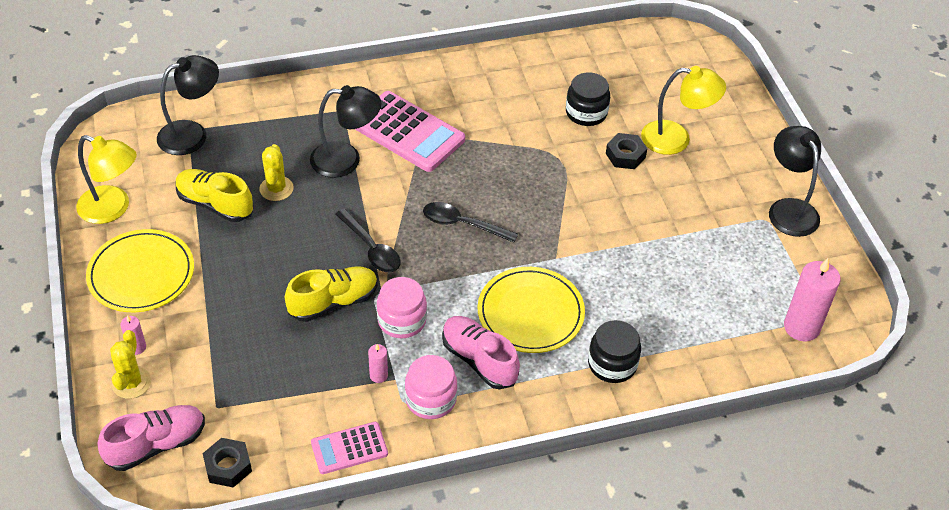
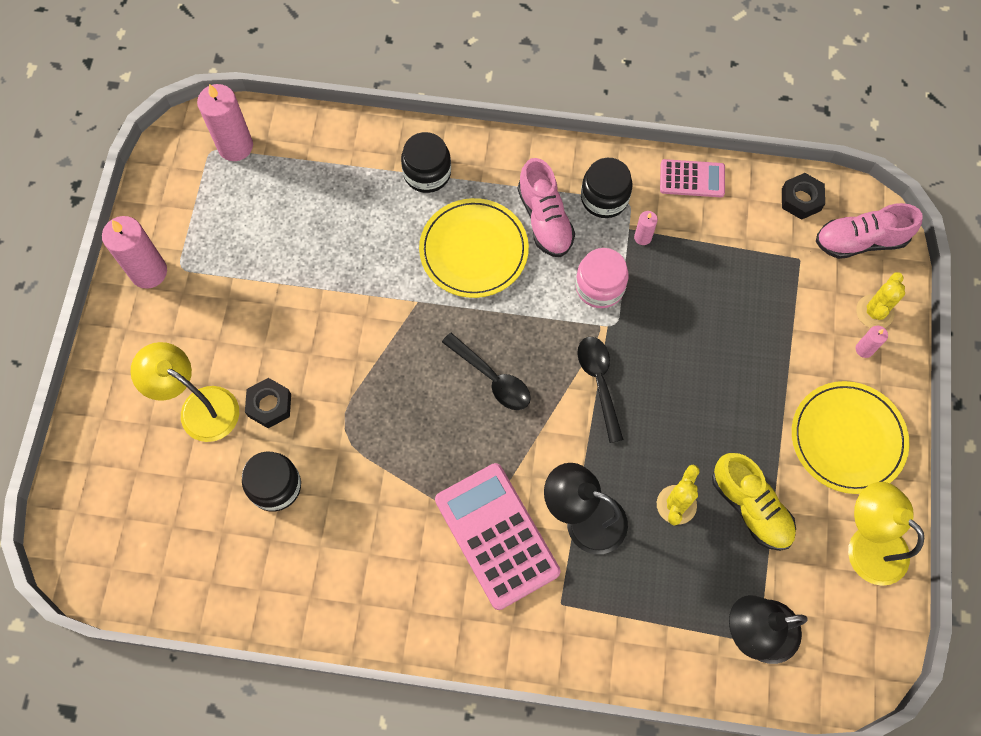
camera: 155 degrees left, 20 degrees up
(333, 302) = (659, 331): yellow shoe -> none
(431, 399) = (604, 198): pink jar -> black jar
(788, 209) = (148, 272): black lamp -> pink candle

